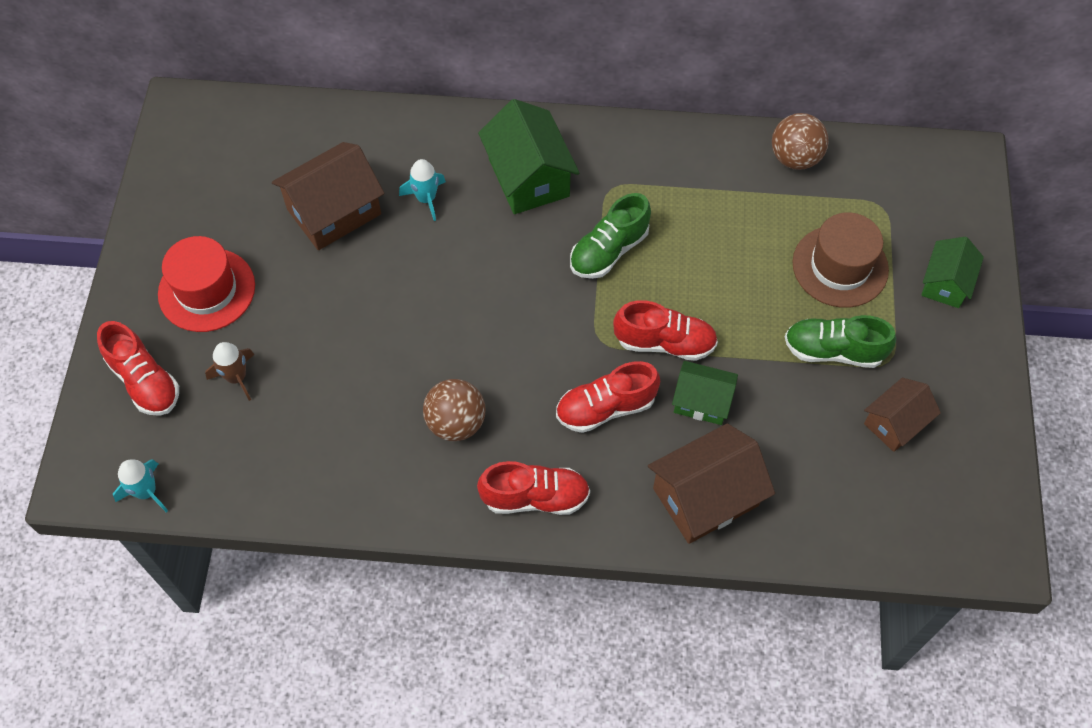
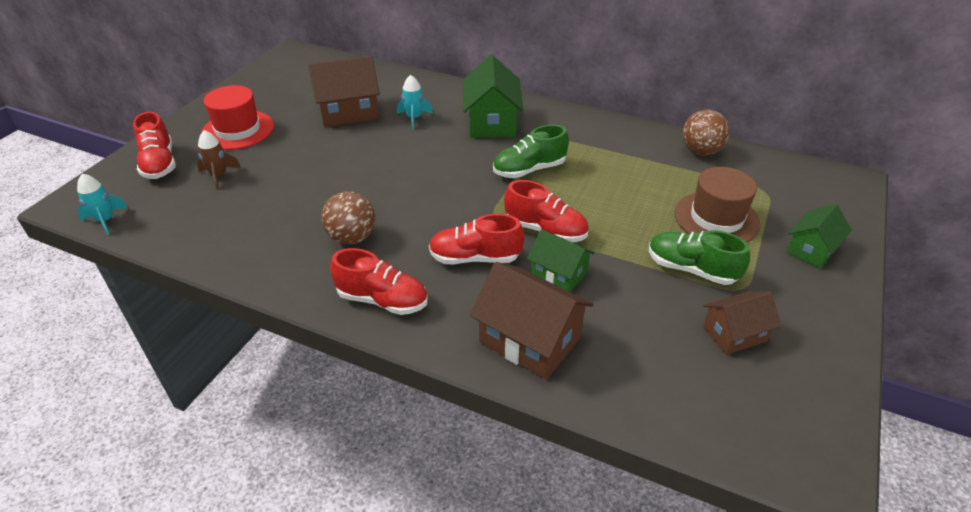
camera: 20 degrees right, 20 degrees down
(705, 497) = (530, 340): brown house -> brown house turned 45 degrees clockwise

